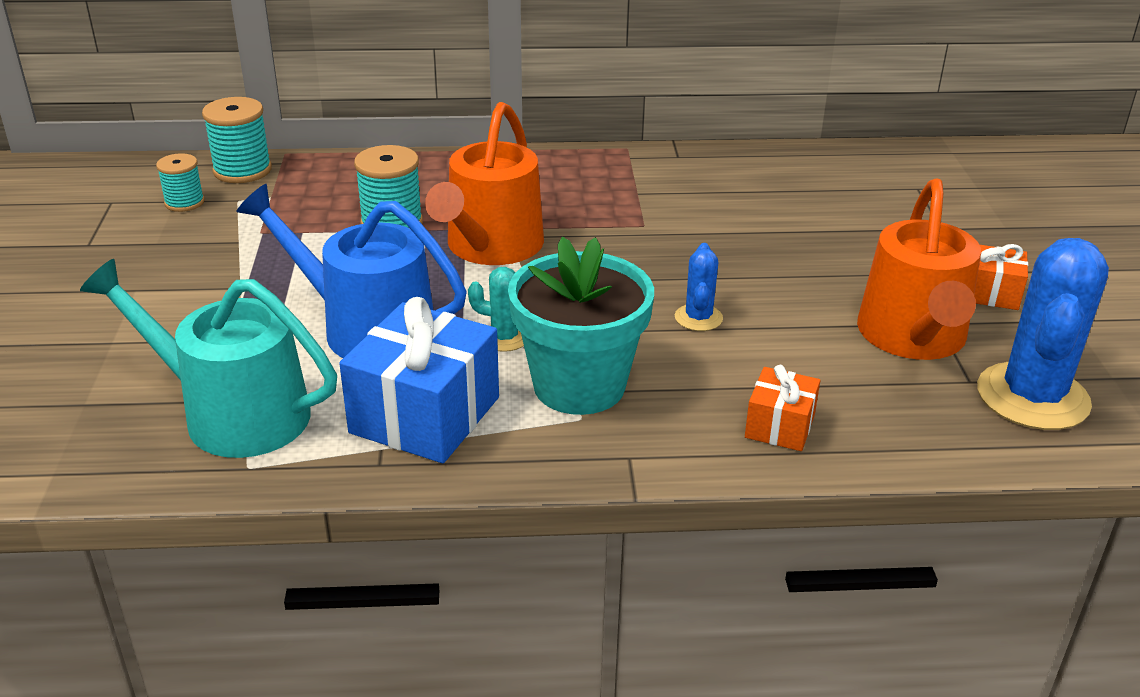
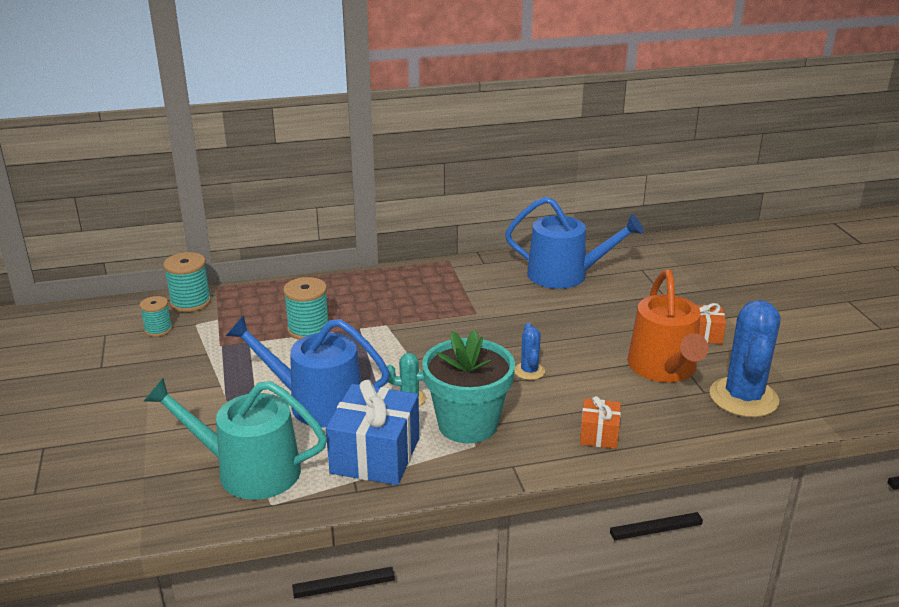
camera: 10 degrees left, 5 degrees down
(490, 247) = (380, 338): orange watering can -> none
(795, 184) = (565, 275): none -> blue watering can

